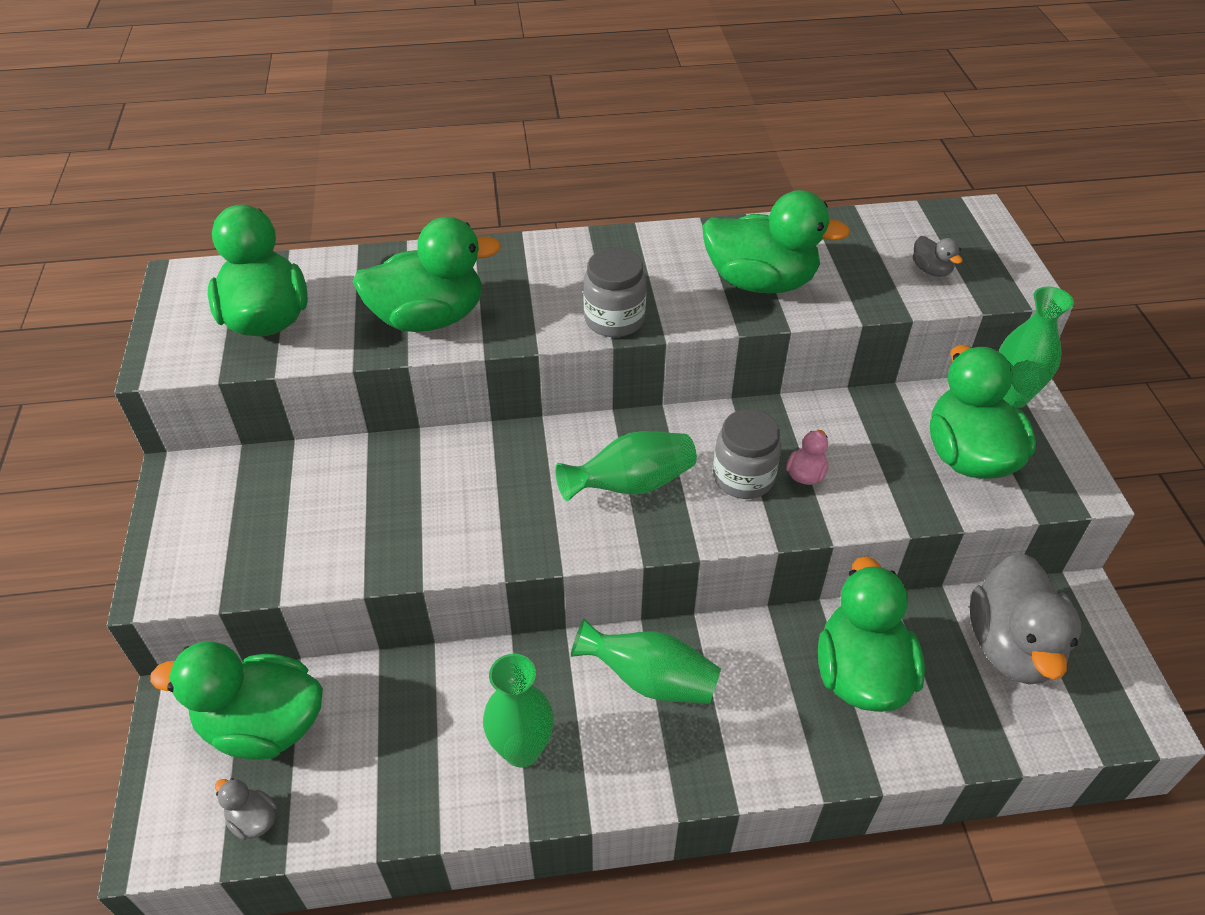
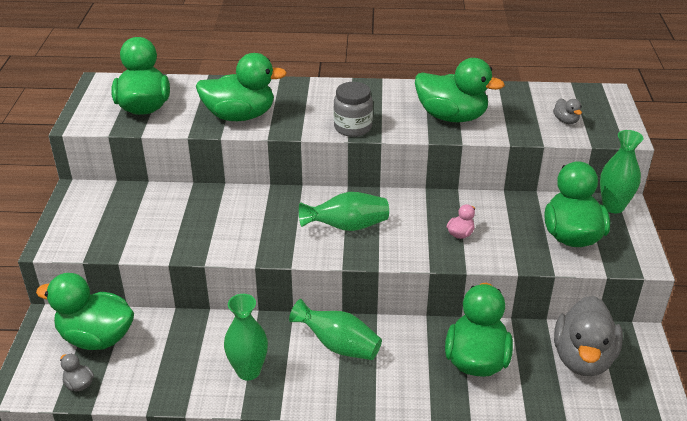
camera: 10 degrees right, 10 degrees down
(743, 477) = (419, 231): grey jar -> none

